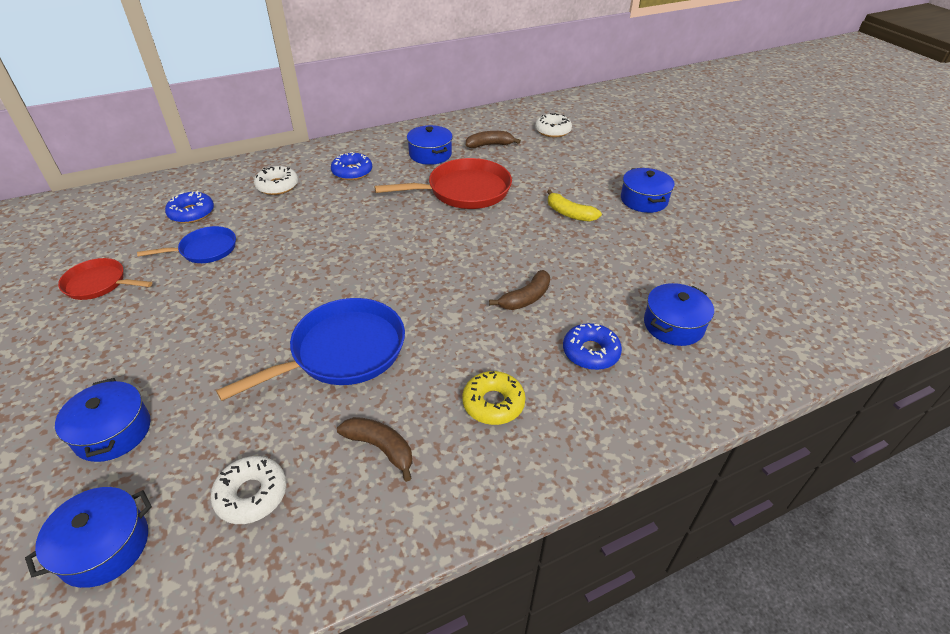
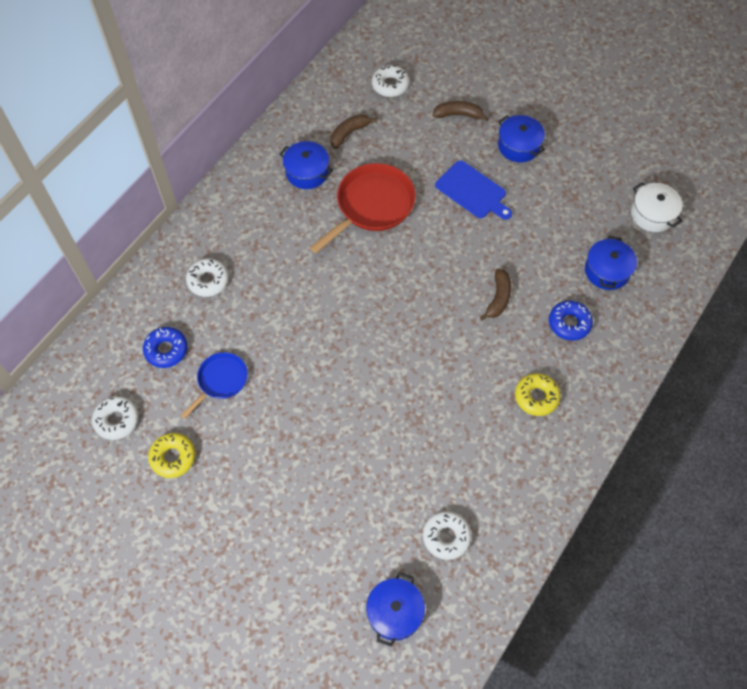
camera: 30 degrees left, 20 degrees up
(96, 240) = (117, 420): none -> white donut
(99, 284) = (173, 457): red pan -> yellow donut
(113, 432) = (322, 552): blue pot -> none
(342, 352) = (412, 412): blue pan -> none
(352, 172) = (257, 230): blue donut -> none
(381, 448) = (494, 465): brown banana -> brown banana (458, 115)
(569, 213) = (472, 191): yellow banana -> blue cutting board
(765, 299) = (652, 214): none -> white pot

